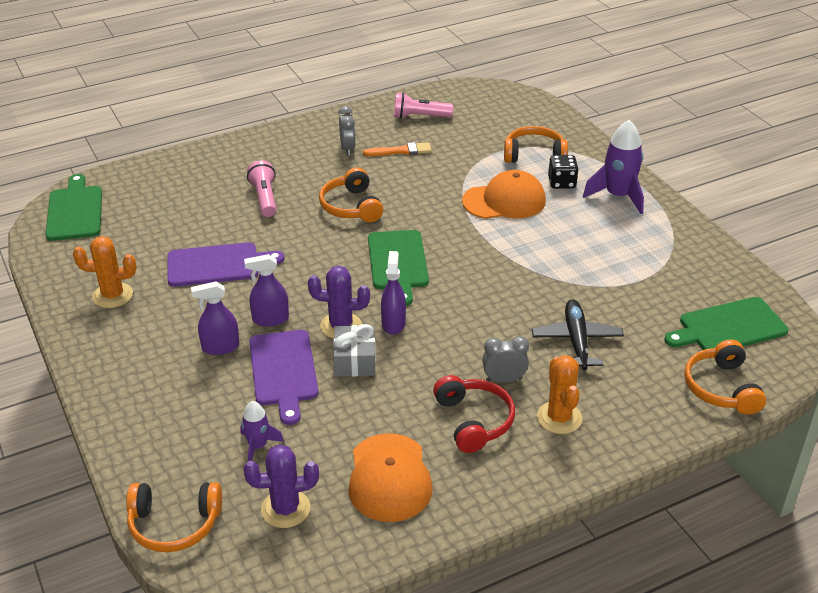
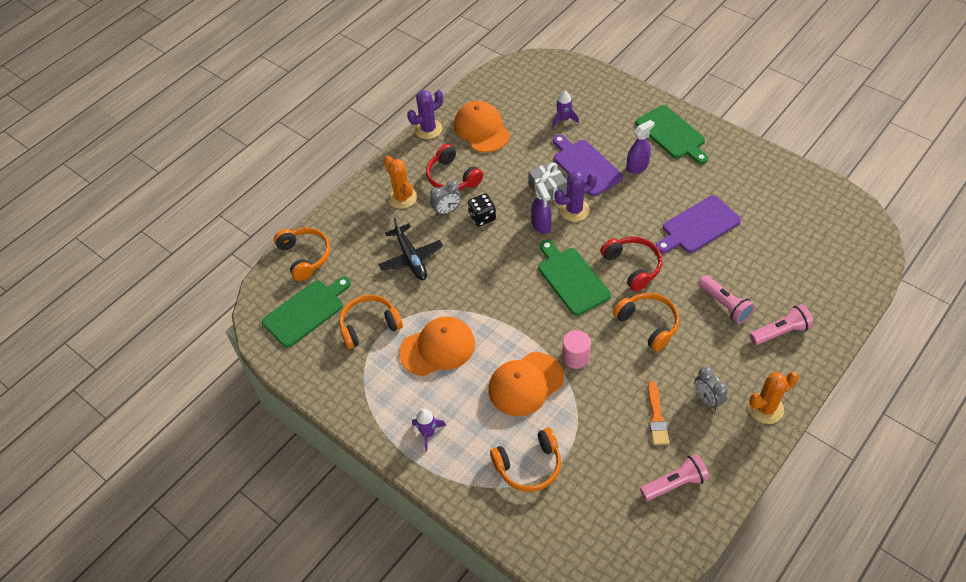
camera: 160 degrees right, 15 degrees up
(75, 211) = (852, 232): green cutting board -> green cutting board (672, 134)
(112, 295) = (742, 175): orange cactus -> orange cactus (765, 408)
(174, 524) = (573, 71): orange headphones -> orange headphones (369, 326)
(237, 167) = (780, 332): none -> pink flashlight
(270, 319) = (623, 197): purple spray bottle -> none
(285, 509) = (524, 96): purple cactus -> purple cactus (428, 129)
(323, 253) = (632, 266): none -> red headphones
(401, 151) = (656, 417): orange brush -> orange brush turned 60 degrees counterclockwise
(442, 205) = (575, 357): none -> pink cylinder
(561, 183) = (485, 431): black dice -> black dice (482, 217)
(581, 250) = (437, 348): none -> orange cap
(618, 196) = (428, 433): purple rocket -> purple rocket, size x0.56

